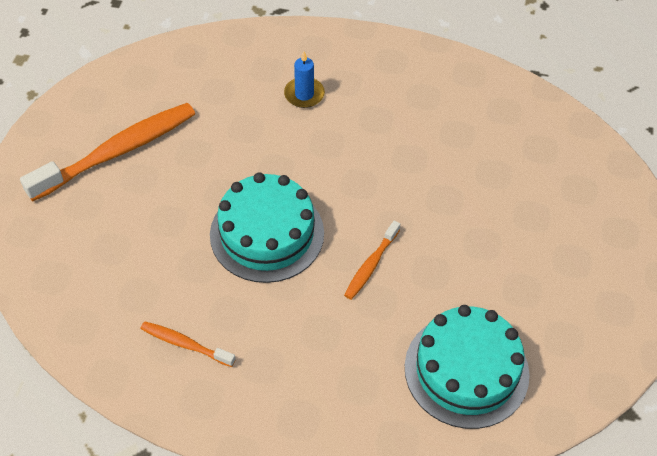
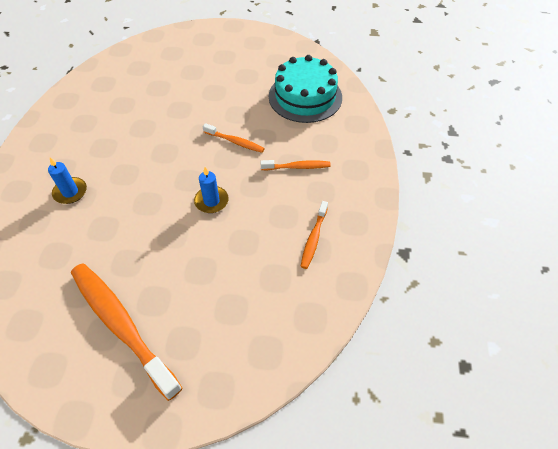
camera: 95 degrees left, 0 degrees up
(267, 233) = (211, 201): turquoise cake -> blue candle
(312, 340) = (297, 167): none -> orange toothbrush

